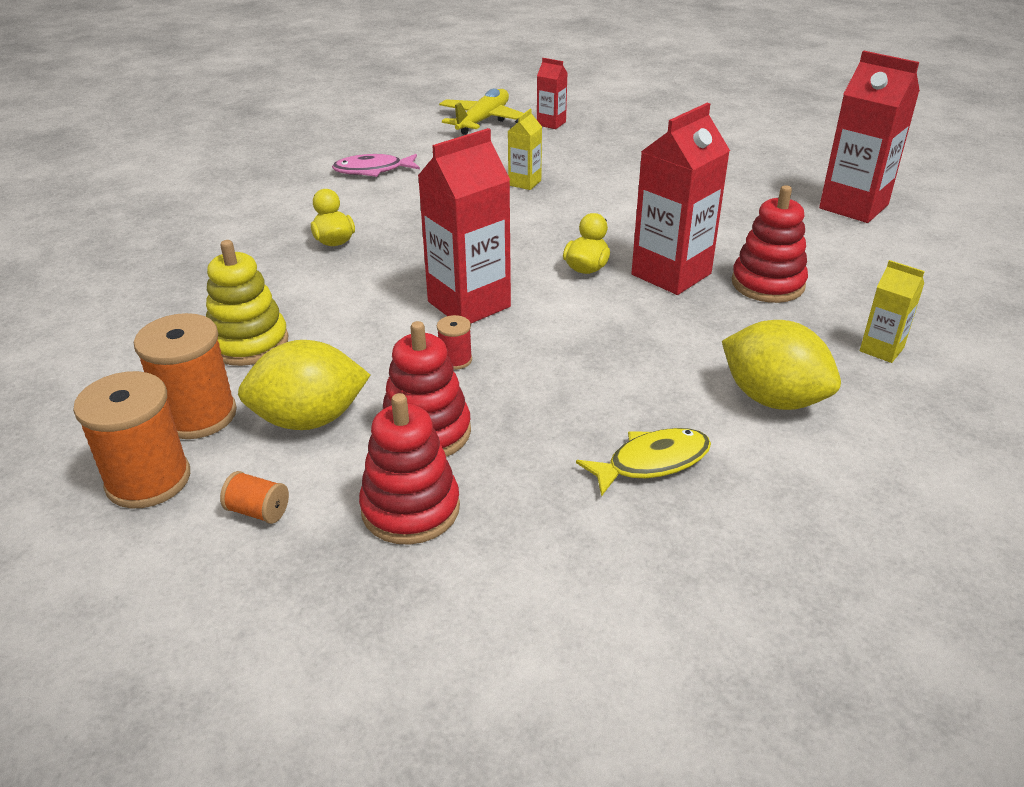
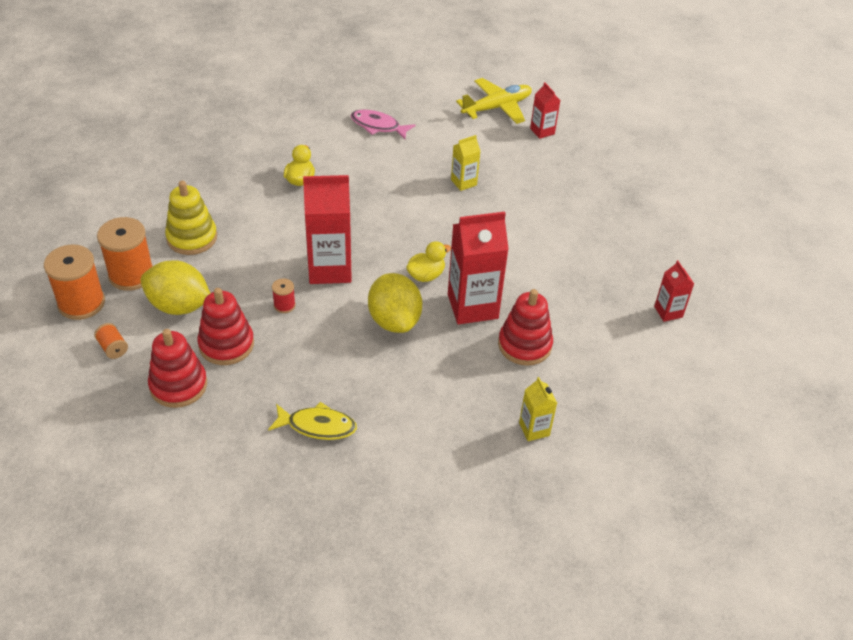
camera: 30 degrees right, 10 degrees up
(772, 399) = (427, 425): yellow lemon -> yellow lemon (394, 320)
(853, 206) = (668, 312): red carton -> red carton, size x0.51

